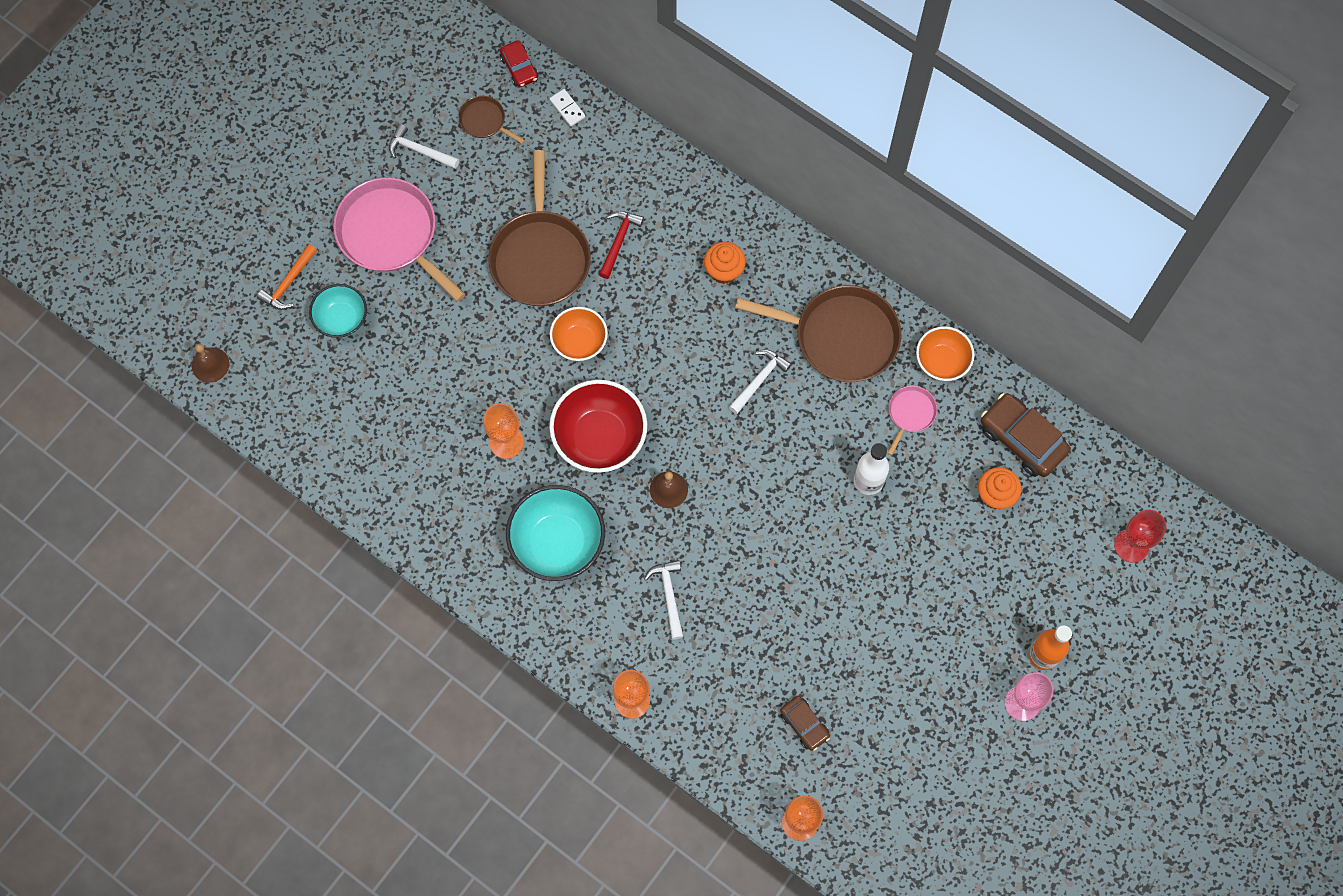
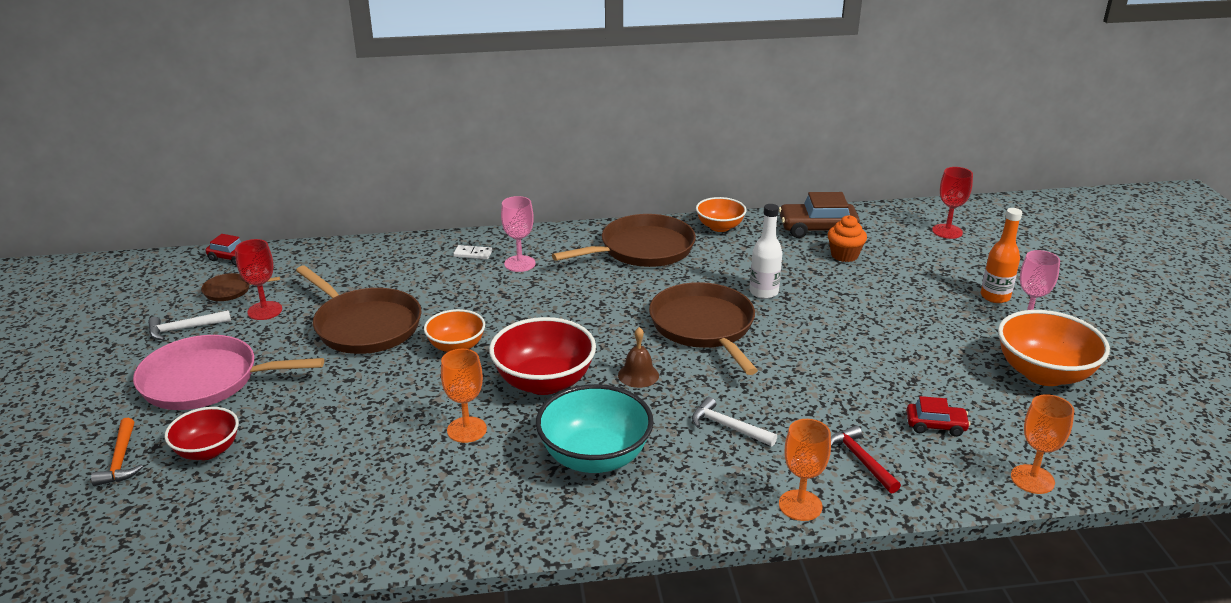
camera: 45 degrees left, 40 degrees down
(210, 364) = (73, 563): brown bell -> none
(342, 319) = (207, 451): turquoise bowl -> red bowl
(488, 173) = (265, 311): none -> red goblet
(567, 108) = (297, 257): white domino -> white domino (473, 254)
(619, 241) = (420, 289): red hammer -> red hammer (860, 460)
(724, 271) = (519, 264): orange cupcake -> pink goblet
(759, 380) = (619, 292): white hammer -> none
(774, 480) = (704, 327): none -> brown pan
(804, 724) = (935, 425): brown car -> red car
(910, 413) = (738, 254): pink pan -> none
(951, 757) = (1043, 373): none -> orange bowl

